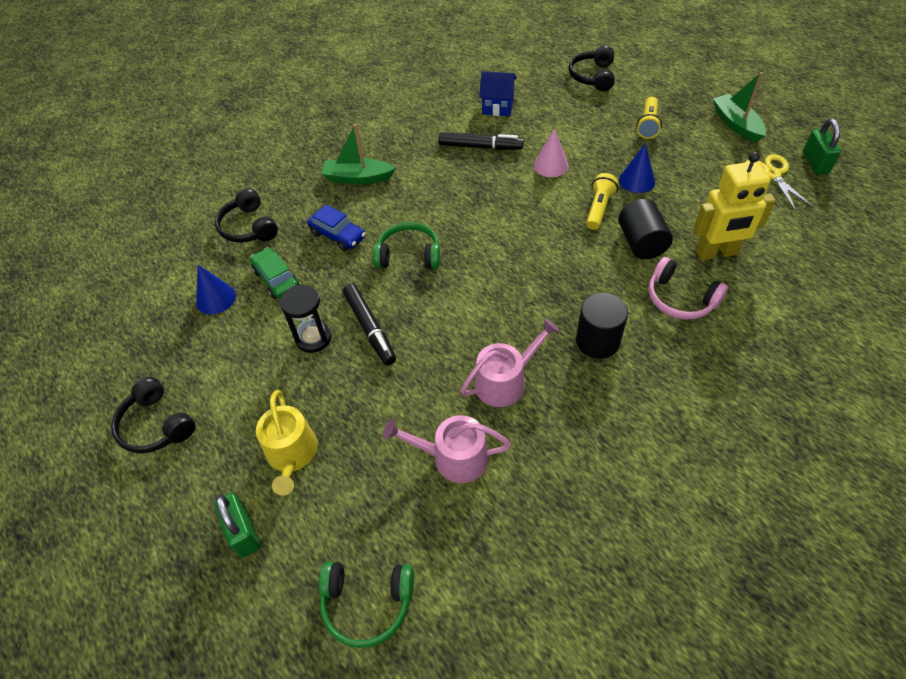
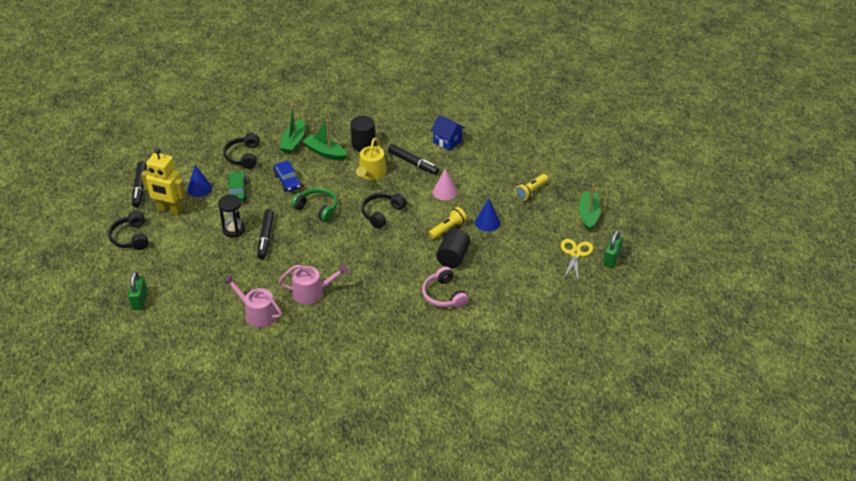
camera: 25 degrees right, 10 degrees down
(119, 337) = (139, 188): none -> black marker
(292, 454) = (184, 278): yellow watering can -> yellow watering can (371, 173)
(304, 181) = (293, 142): none -> green boat
(367, 603) = (172, 351): green headphones -> none
(593, 76) = (528, 146): black headphones -> black headphones (382, 213)
(597, 341) = (377, 295): black cylinder -> black cylinder (363, 144)
(716, 253) = (491, 281): yellow robot -> yellow robot (169, 209)

